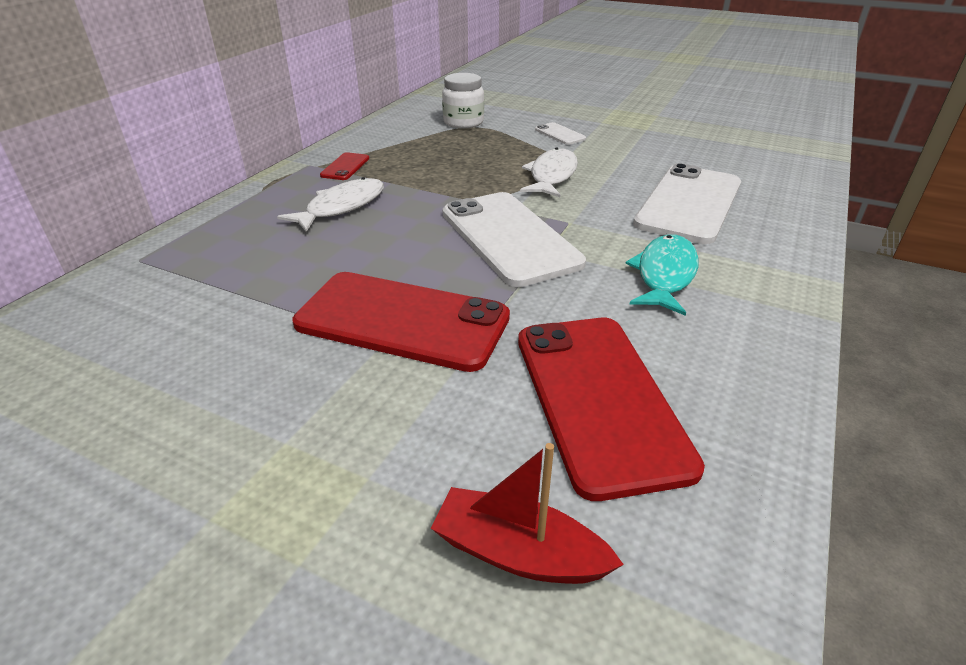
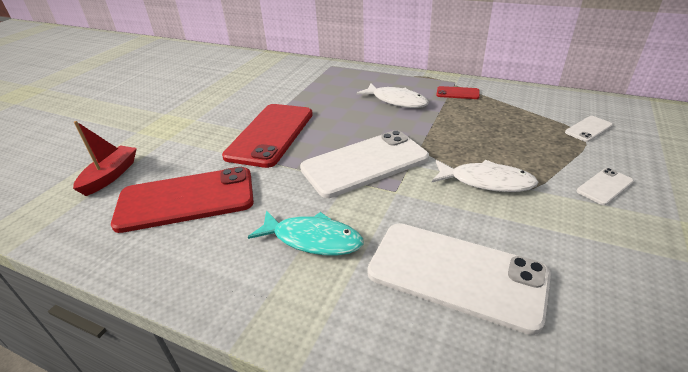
camera: 90 degrees right, 0 degrees up
(463, 122) = (588, 129): white jar -> white phone

